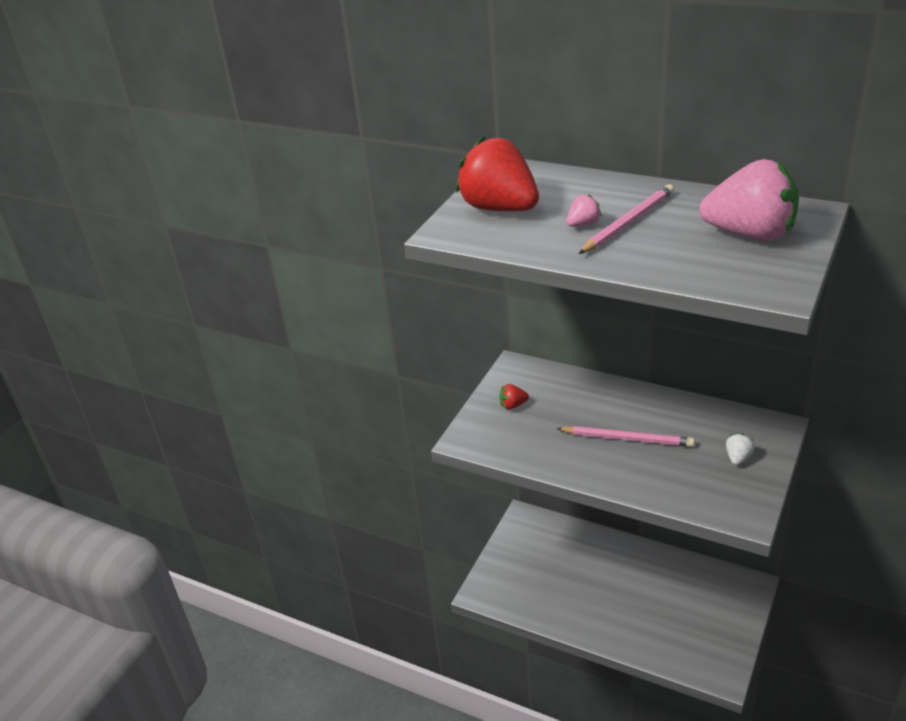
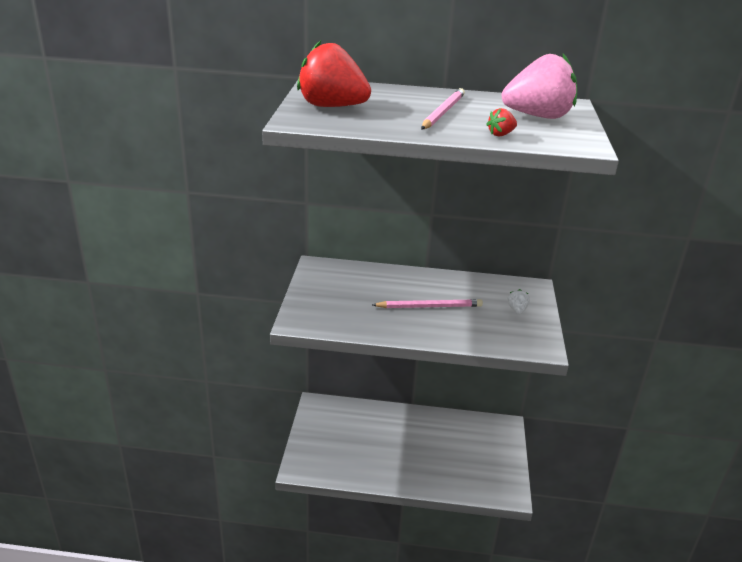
camera: 25 degrees left, 5 degrees down
(513, 405) = (327, 293): red strawberry -> red strawberry (501, 134)
(583, 224) = (408, 114): pink strawberry -> none

